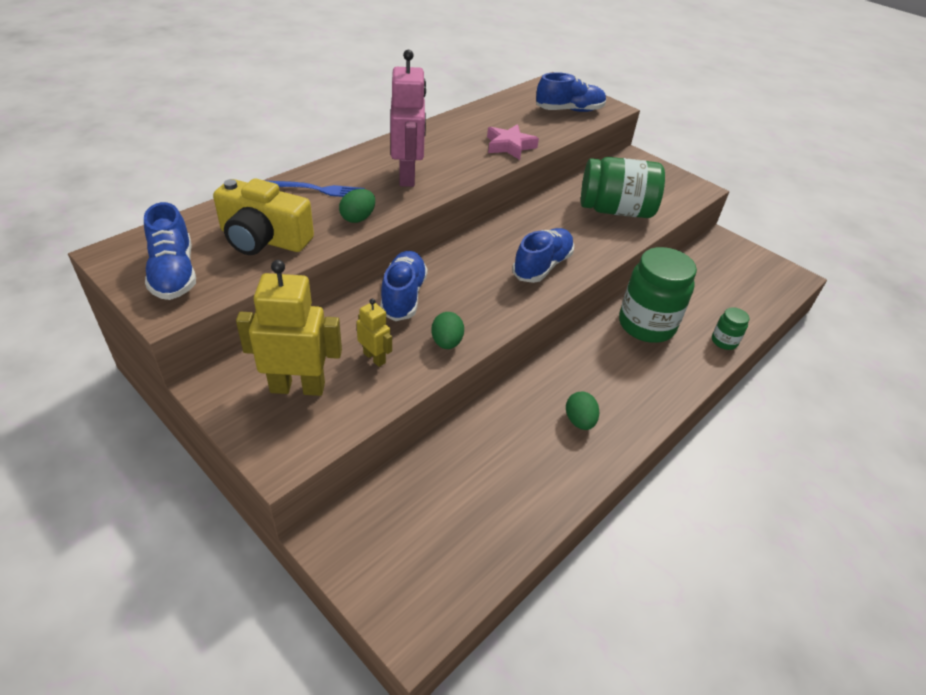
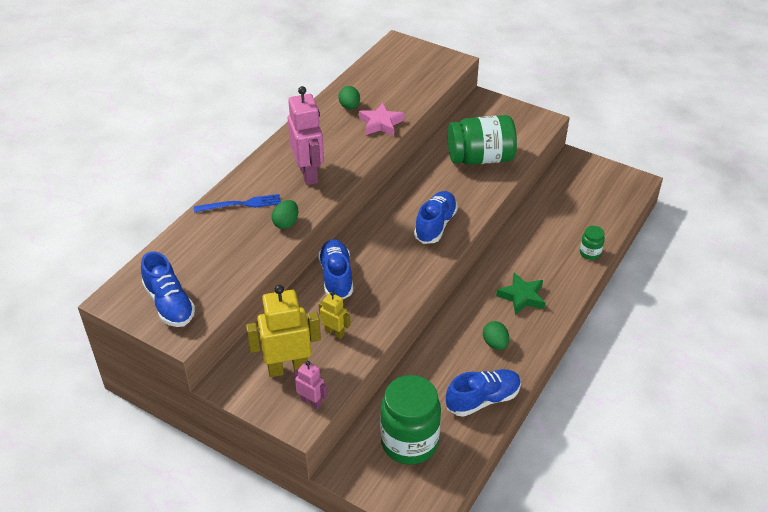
camera: 10 degrees left, 0 degrees up
(264, 239) = (222, 259): yellow camera -> none
(307, 437) = (311, 402): none -> pink robot
(446, 342) = (383, 308): green egg -> green egg (349, 107)
(569, 110) = (419, 73): blue shoe -> blue shoe (483, 399)
(628, 373) = (522, 297): none -> green star
(646, 325) = (527, 253): green jar -> green jar (409, 442)

